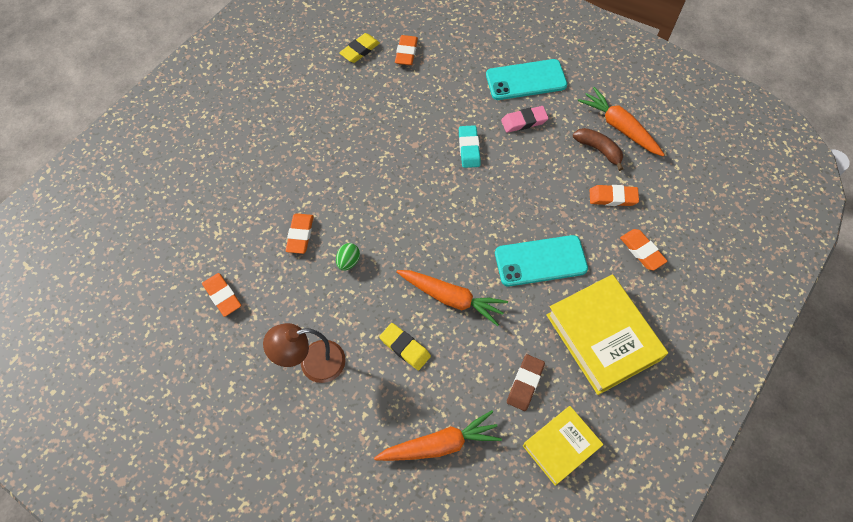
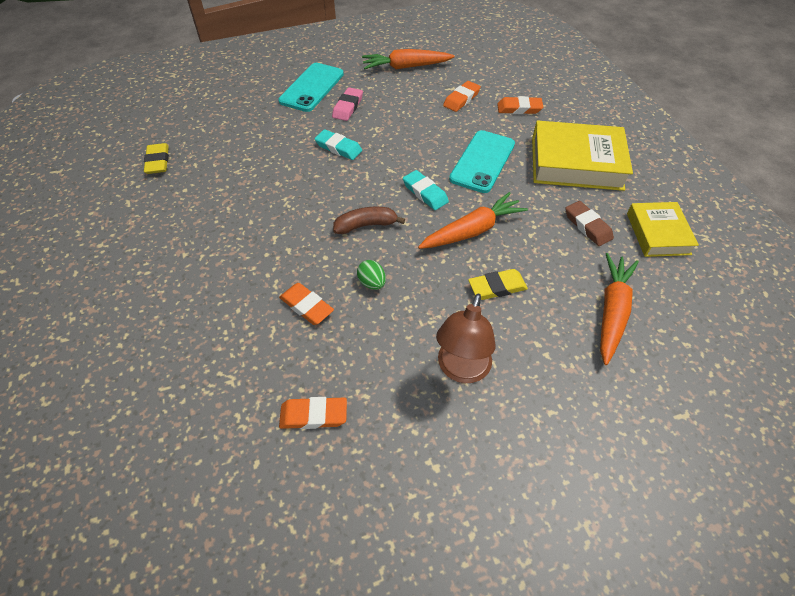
camera: 55 degrees left, 10 degrees down
(406, 52) = (200, 135): orange eraser -> none
(467, 240) = (425, 193): none -> turquoise eraser
(599, 150) = (414, 85): brown banana -> brown banana (366, 225)

